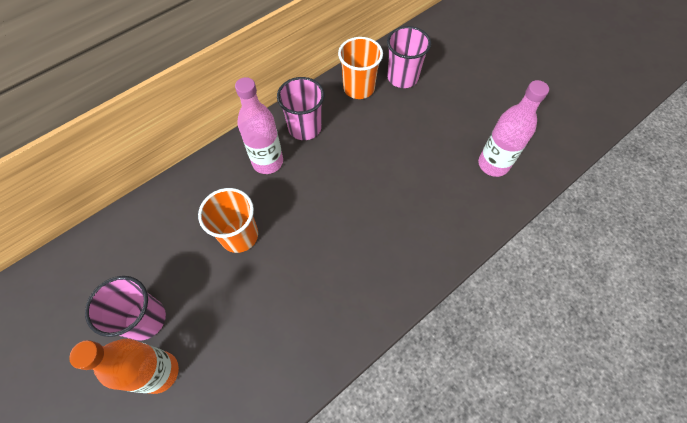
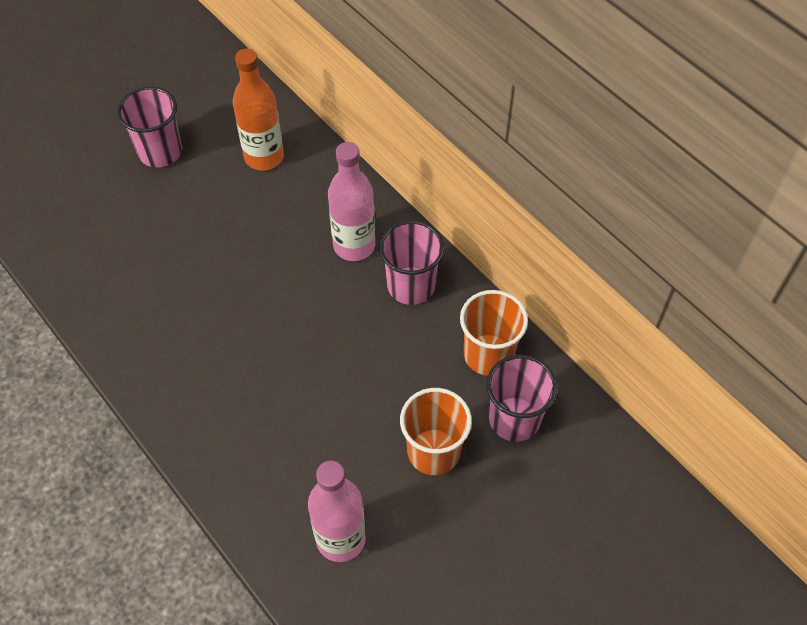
camera: 90 degrees right, 5 degrees down
(159, 372) = (104, 172): orange bottle -> orange bottle (264, 157)
(239, 235) = (249, 224): orange cup -> orange cup (433, 451)

